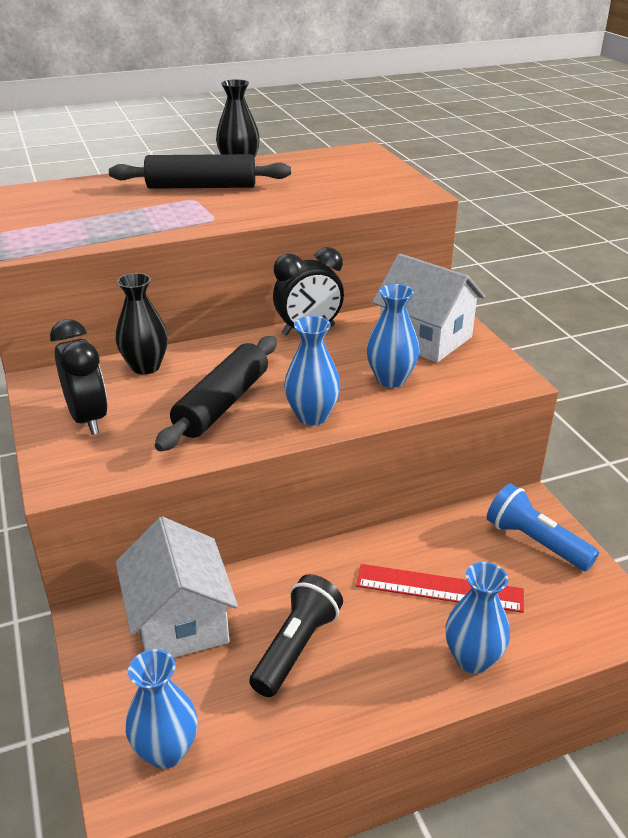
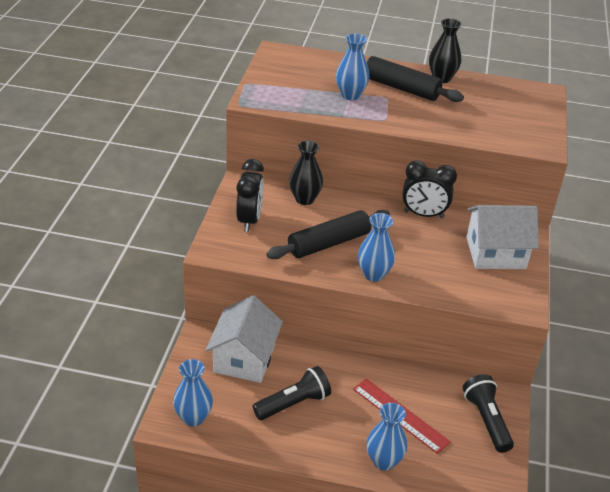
camera: 30 degrees right, 5 degrees up
(391, 379) = (444, 272): blue vase -> blue vase (350, 95)
(425, 338) = (495, 253): white house -> white house turned 75 degrees counterclockwise
(535, 542) = (486, 420): blue flashlight -> black flashlight

